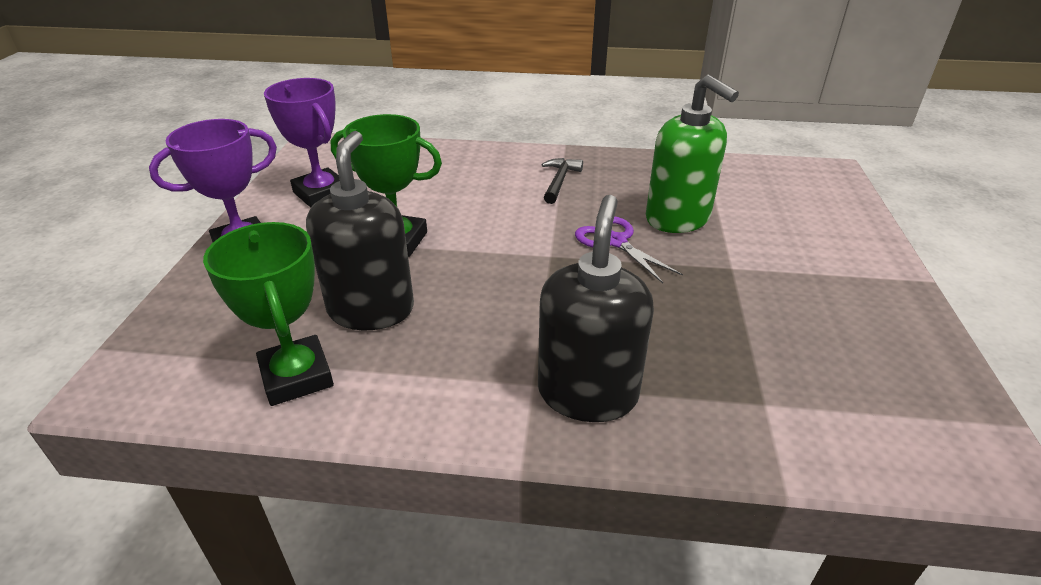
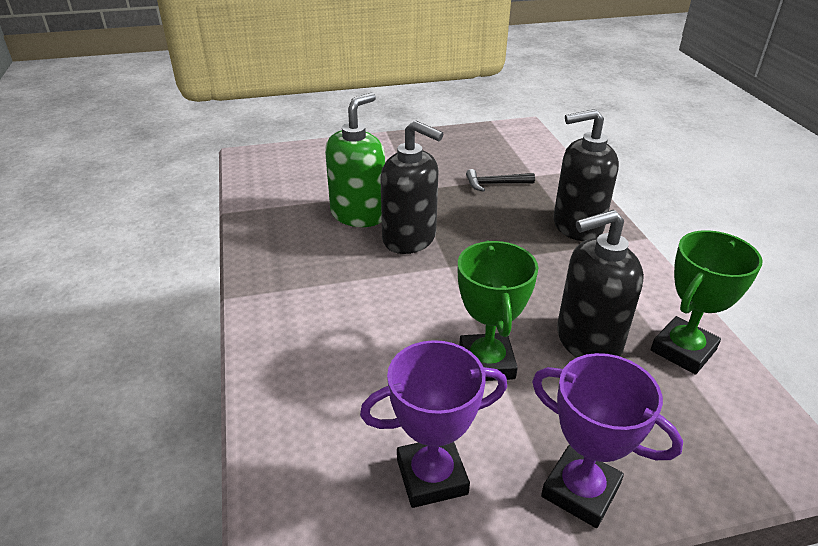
camera: 110 degrees left, 0 degrees up
(321, 193) = (431, 476): purple trophy -> purple trophy turned 45 degrees clockwise
(559, 181) = (318, 285): black hammer -> black hammer (495, 184)
(614, 241) = (410, 238): purple scissors -> black soap dispenser

